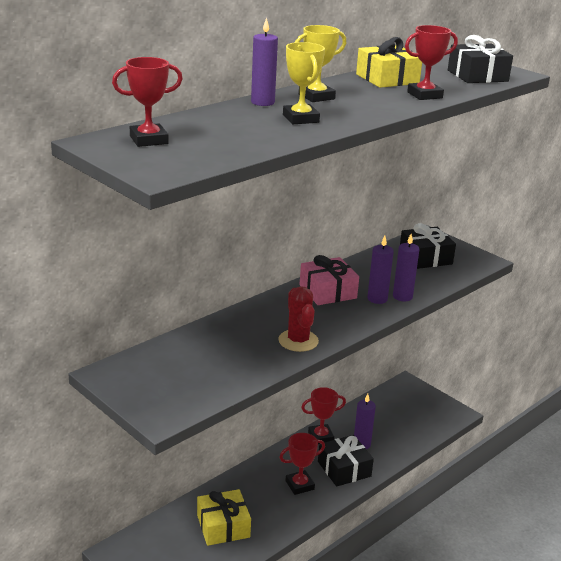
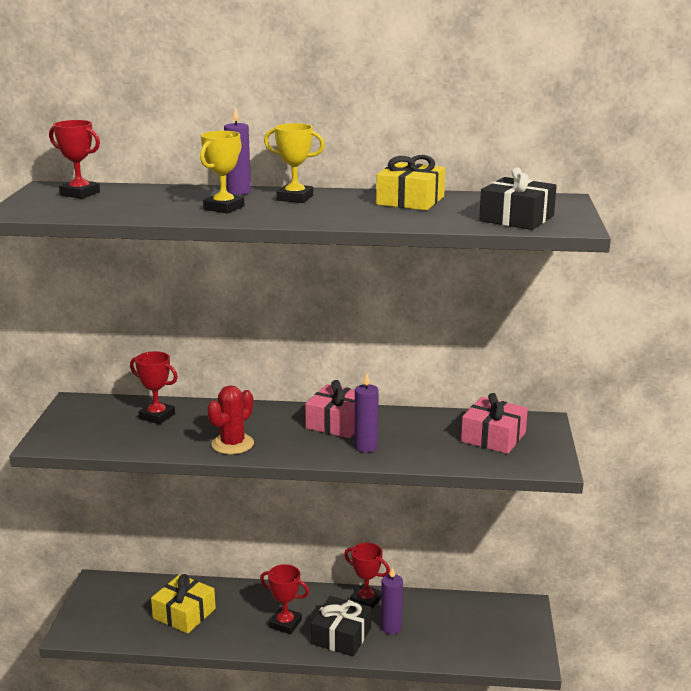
camera: 50 degrees right, 5 degrees down
(402, 296) = (392, 455): purple candle -> none
(424, 95) = (395, 219): red trophy -> red trophy (157, 416)
(425, 257) = (493, 437): black gift -> pink gift

